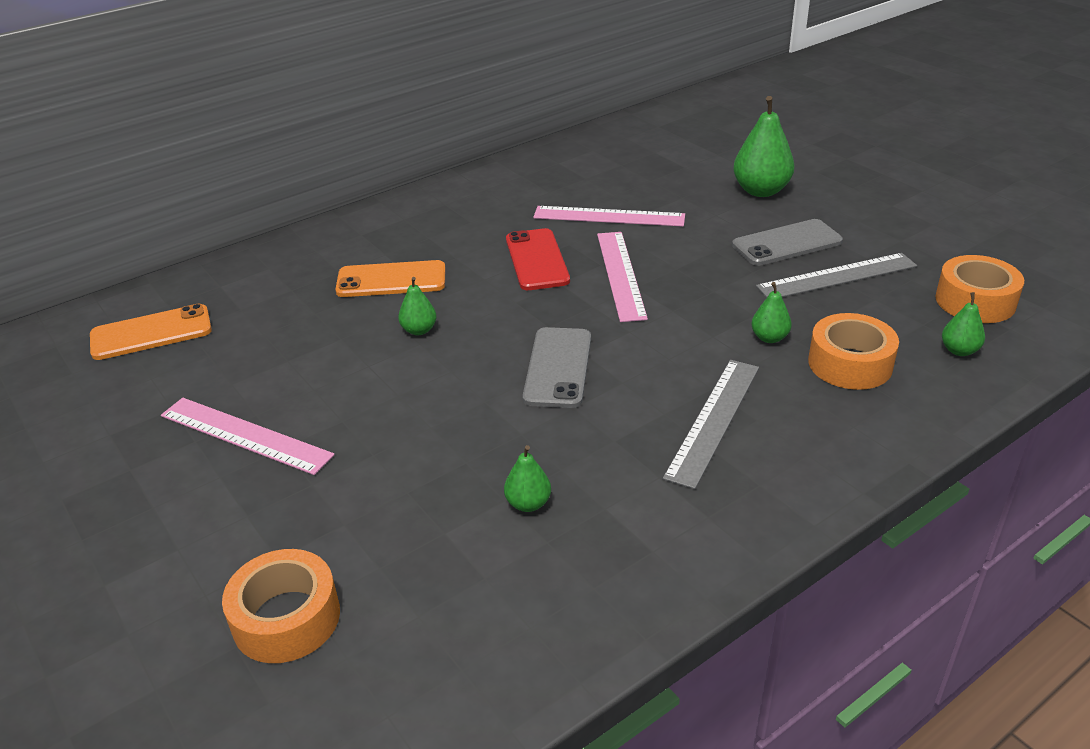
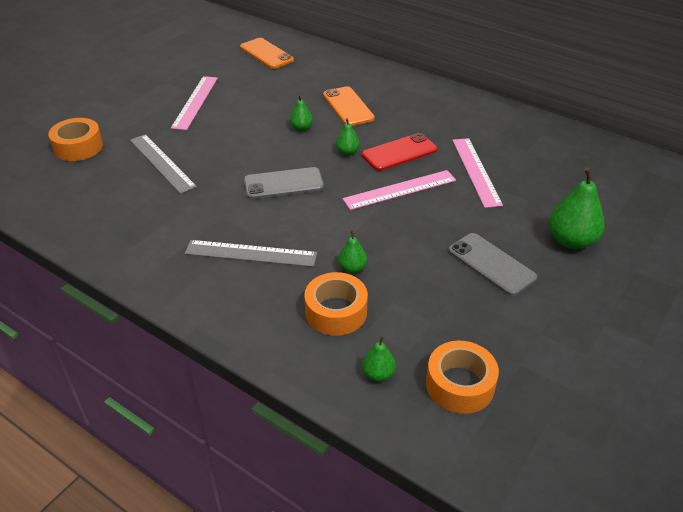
camera: 70 degrees right, 5 degrees up
(528, 503) = (162, 197): green pear -> green pear (347, 152)
(837, 276) = (455, 297): grey ruler -> grey ruler (162, 163)

